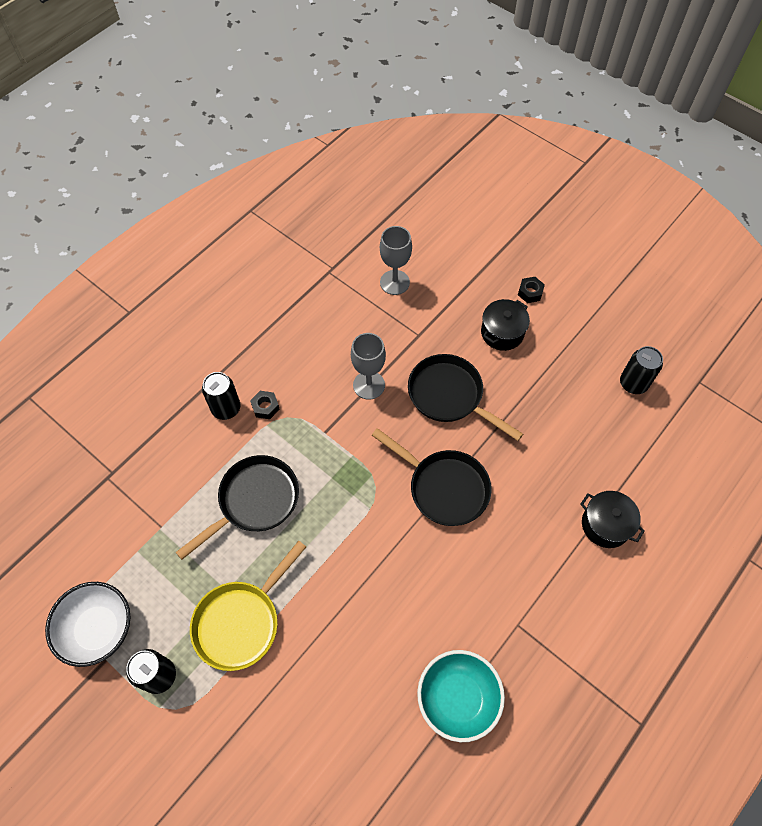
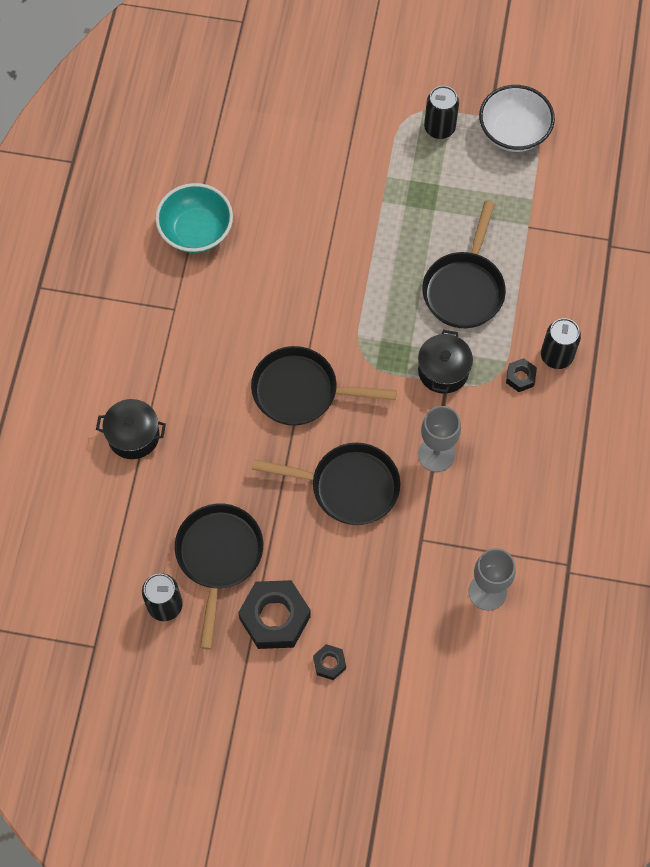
camera: 150 degrees right, 5 degrees up
(241, 622) = (404, 194): yellow pan -> none
(502, 333) = (333, 592): black pot -> black pot (443, 371)
(554, 337) = (275, 618): none -> black nut
(576, 396) = (219, 557): none -> black pan

